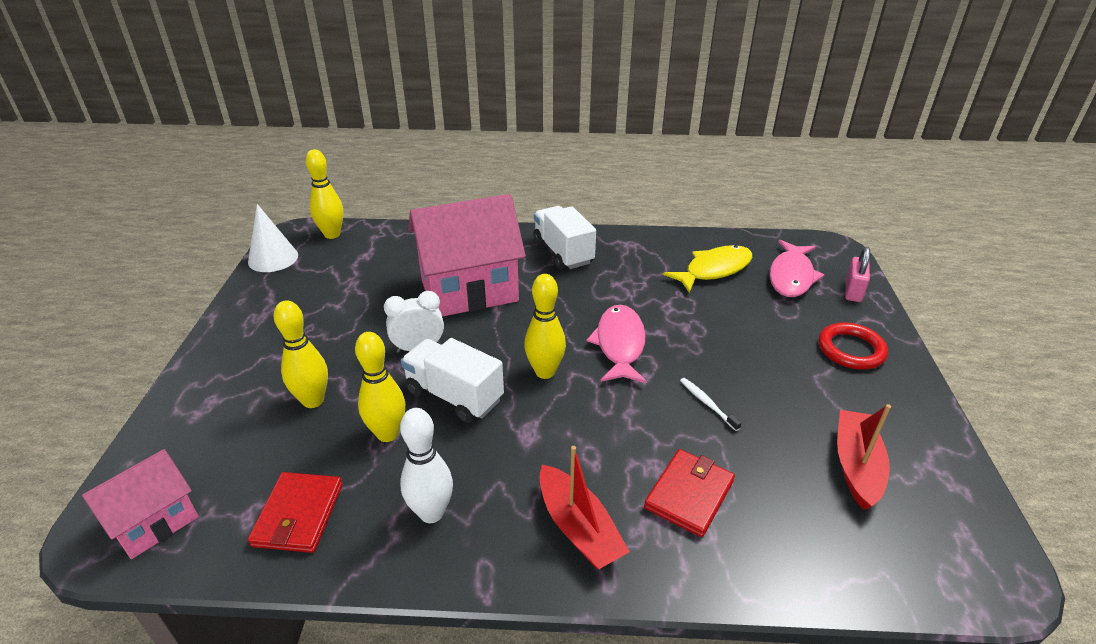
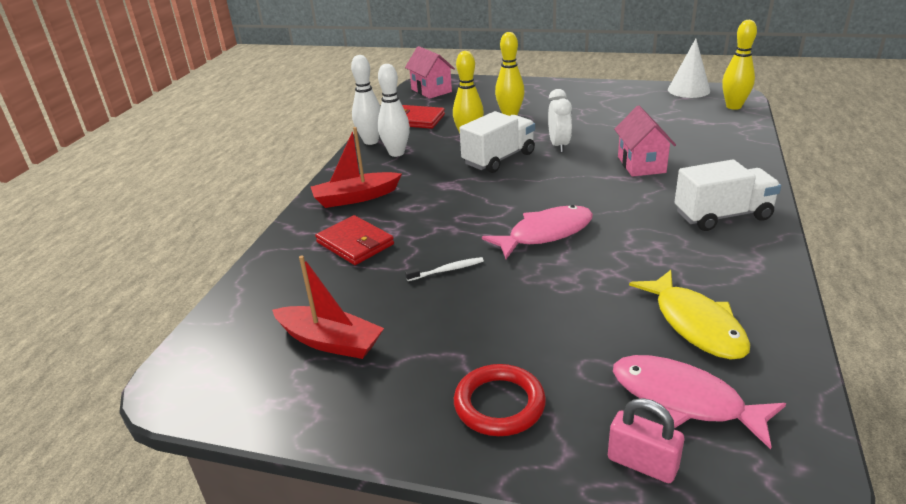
camera: 105 degrees right, 5 degrees down
(382, 563) = (371, 141): none -> white bowling pin
(469, 291) = (641, 164): pink house -> pink house, size x0.55
(545, 372) = (515, 194): yellow bowling pin -> none
(620, 344) = (545, 234): pink fish -> pink fish turned 45 degrees counterclockwise

